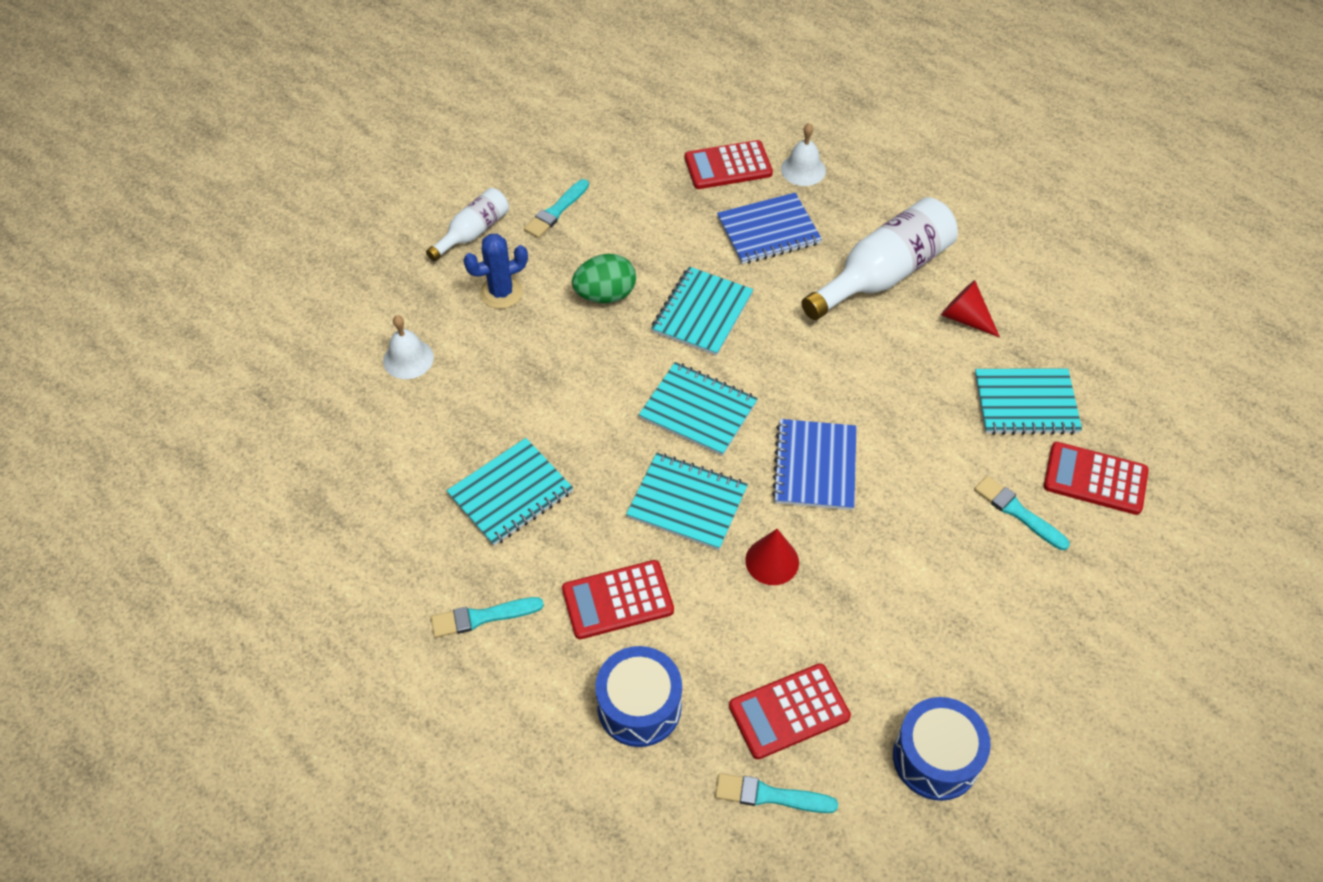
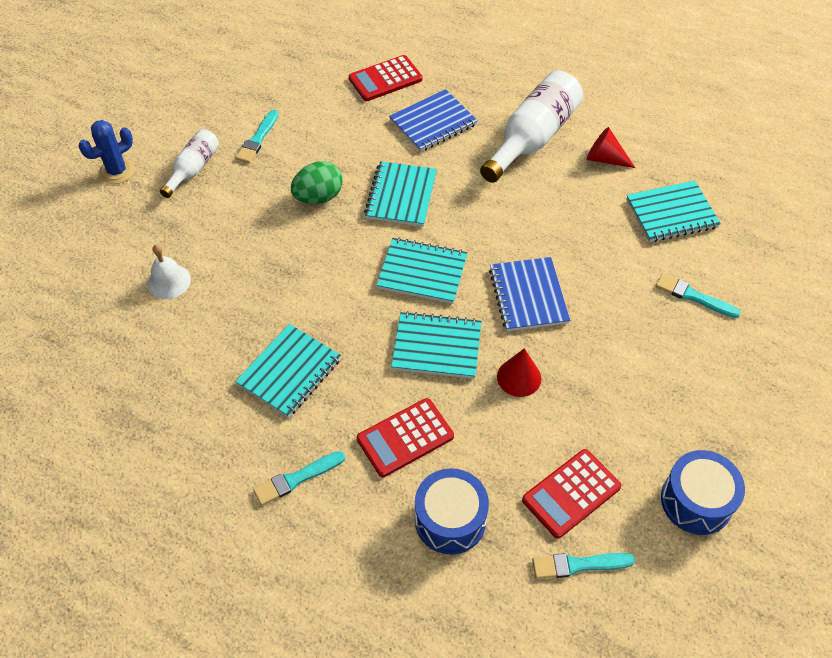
camera: 15 degrees left, 0 degrees up
(501, 292) = (232, 212): blue cactus -> blue cactus (117, 171)
(803, 169) = (445, 71): white bell -> none
(1095, 479) = (741, 259): red calculator -> none

